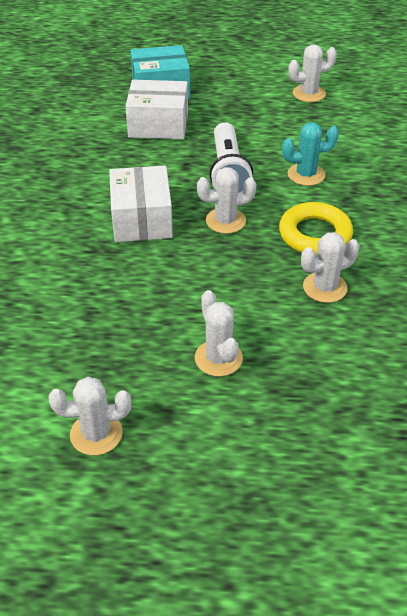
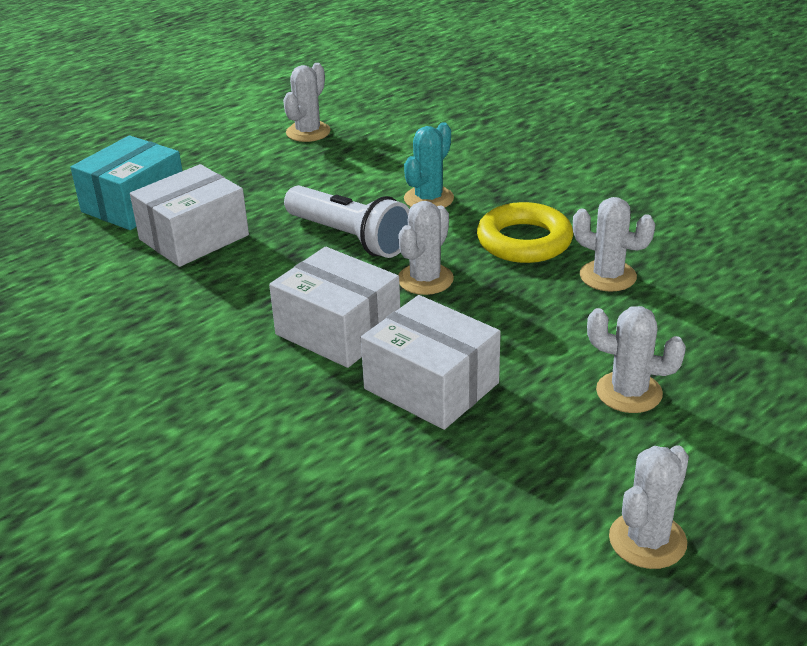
camera: 45 degrees left, 10 degrees down
(134, 279) = (431, 386): none -> white box
(324, 287) = (608, 276): white cactus -> white cactus turned 75 degrees counterclockwise

